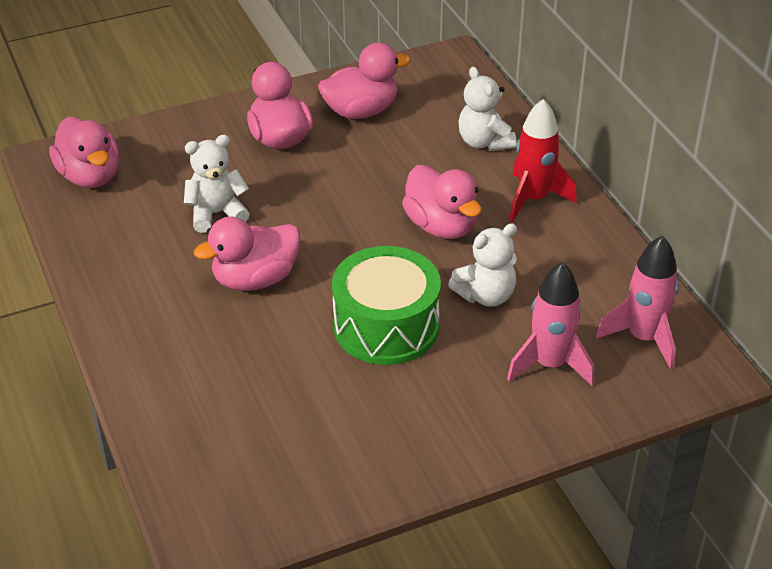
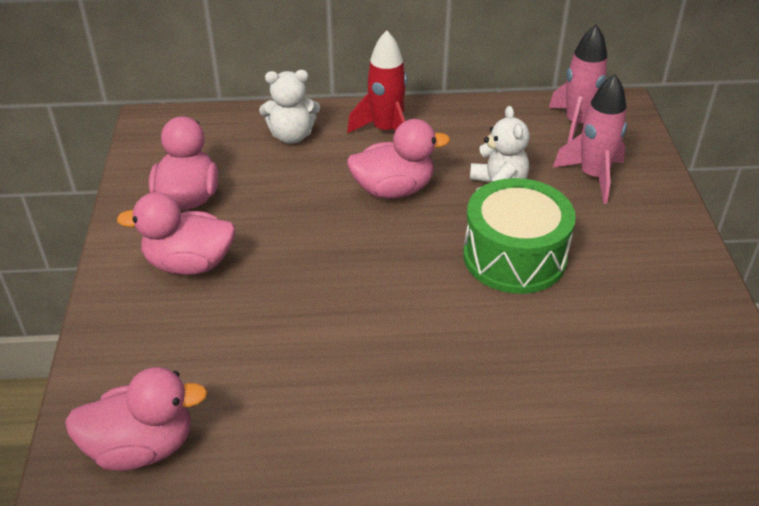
camera: 70 degrees left, 0 degrees up
(216, 213) = (285, 341): white teddy bear -> none
(255, 279) = (408, 332): pink duck -> none

